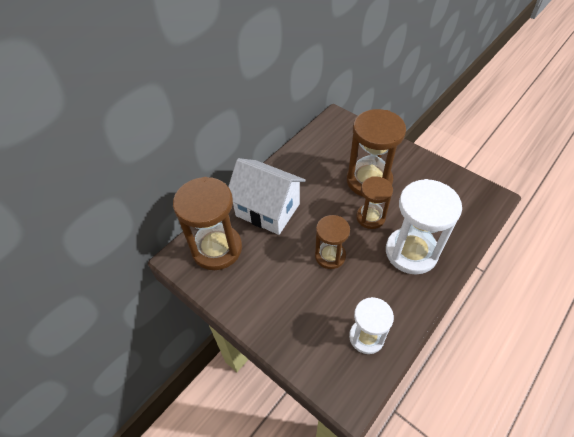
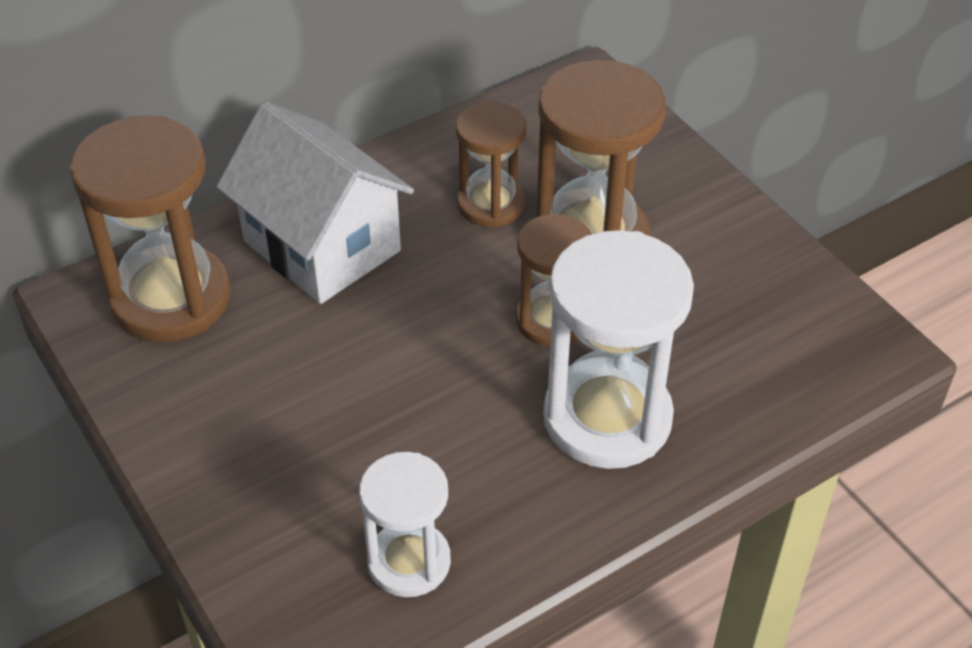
camera: 15 degrees right, 5 degrees down
(330, 256) = (414, 377): brown hourglass -> brown hourglass (490, 204)

